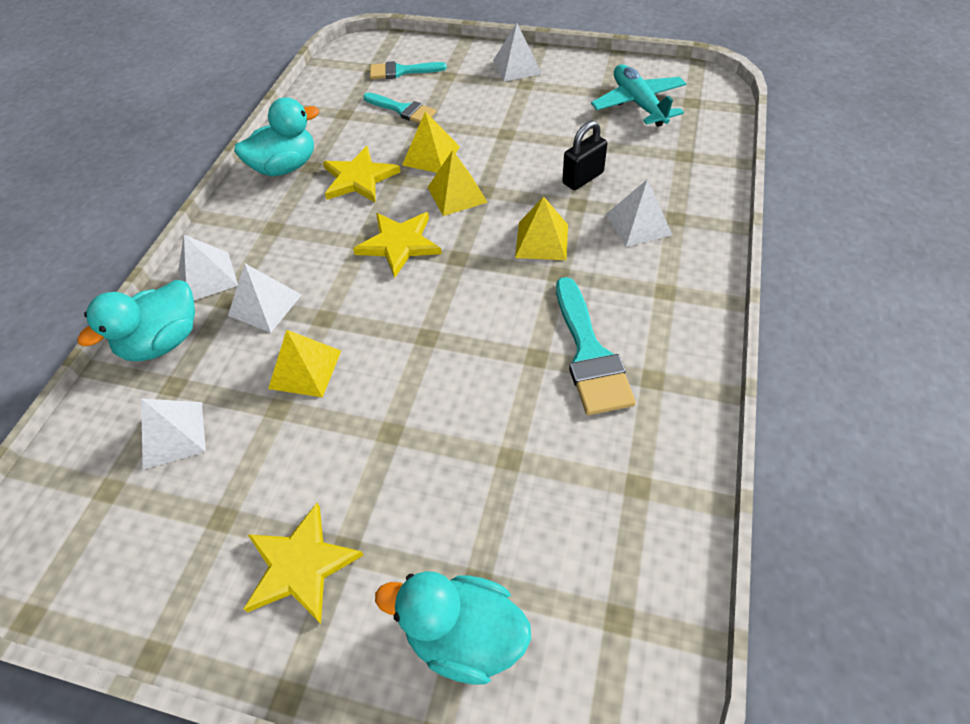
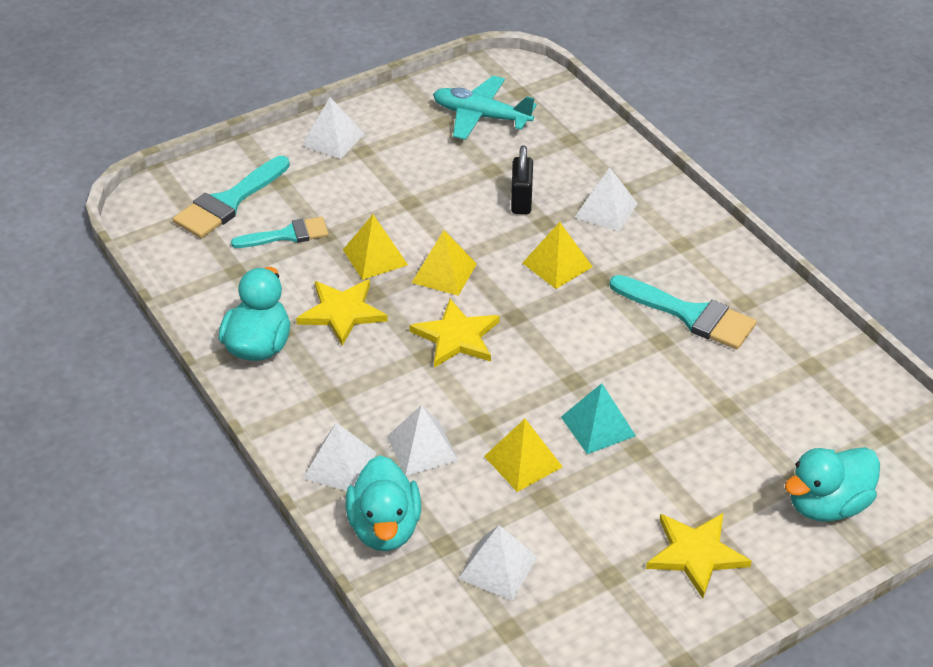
camera: 50 degrees left, 10 degrees down
(391, 387) = (598, 426): none -> turquoise pyramid
(401, 71) = (228, 202): turquoise brush -> turquoise brush, size x1.51

